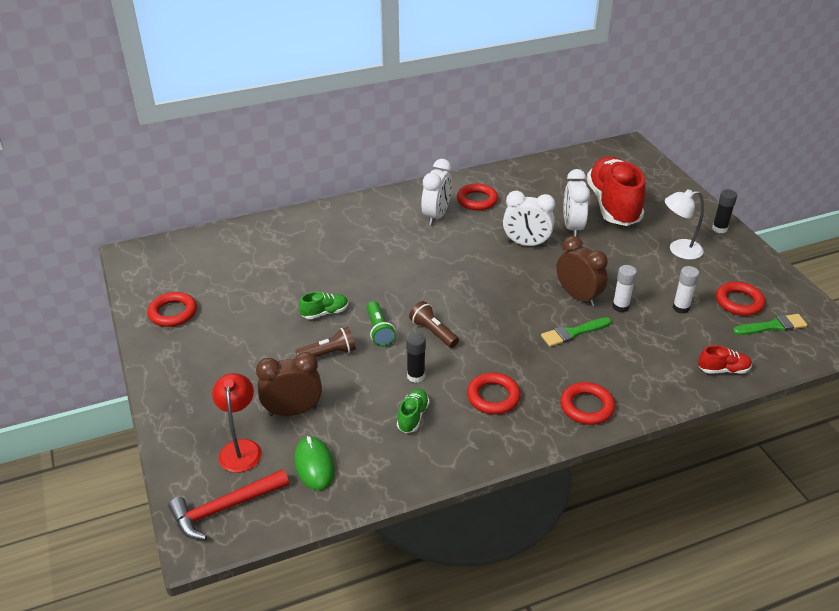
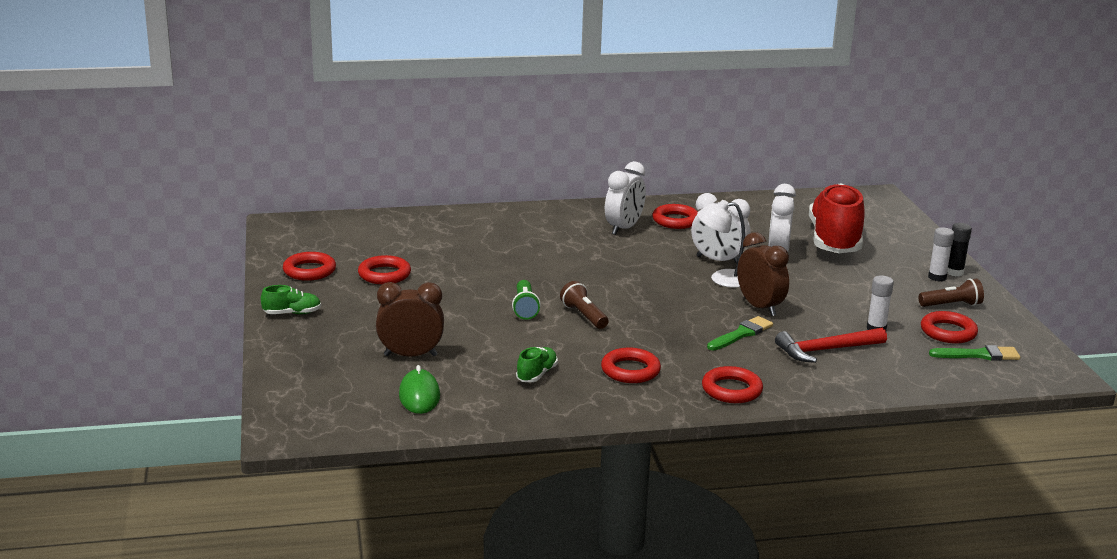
camera: 10 degrees right, 15 degrees down
(224, 508) = (317, 413): red hammer -> red hammer (826, 350)
(241, 448) = (347, 375): red lamp -> none
(243, 307) = (384, 274): none -> red ring
(325, 313) = (471, 288): green shoe -> green shoe (292, 313)
(329, 354) = (464, 319): brown flashlight -> brown flashlight (951, 305)
(416, 376) = (552, 346): black glue stick -> none
(573, 333) = (741, 334): green brush -> green brush turned 150 degrees clockwise
(620, 307) = (805, 320): white glue stick -> white glue stick (937, 277)
(678, 250) = (896, 284): white lamp -> white lamp (721, 278)
(723, 370) = (902, 381): red shoe -> none

